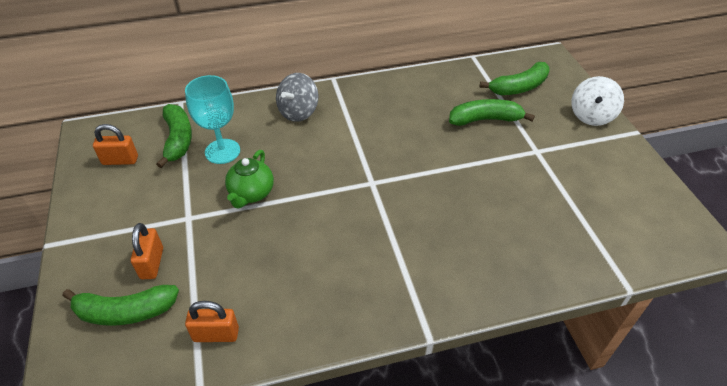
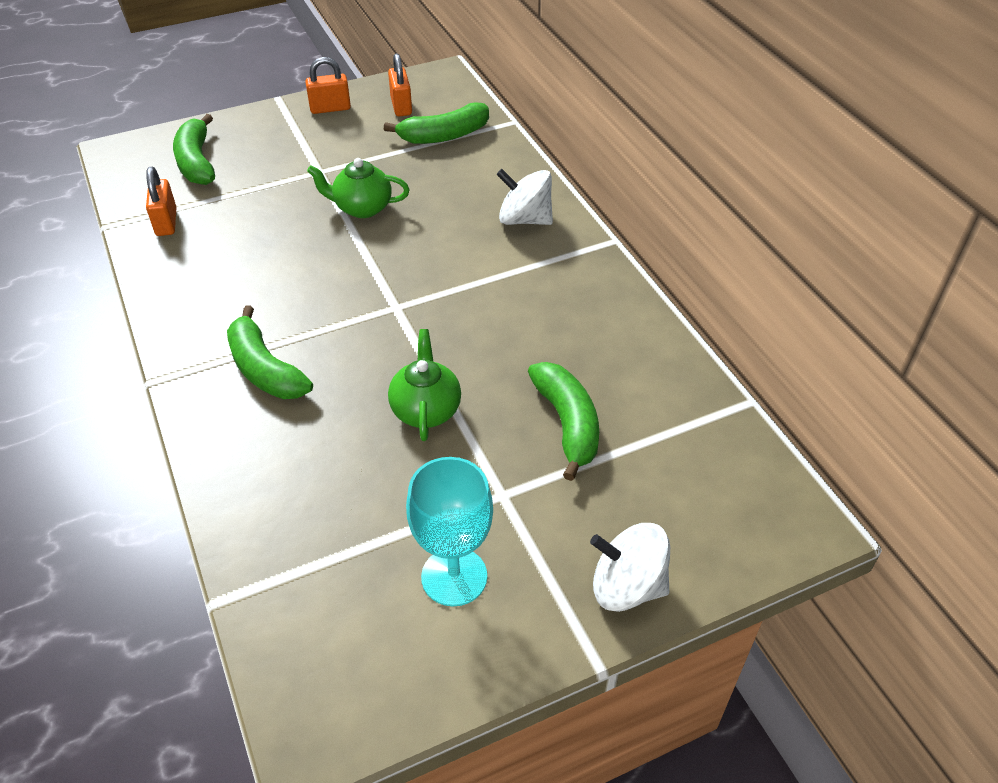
camera: 80 degrees right, 0 degrees up
(152, 263) = (255, 163): orange padlock -> orange padlock (330, 108)
(222, 151) = (431, 172): turquoise goblet -> turquoise goblet (454, 576)
(298, 112) = (524, 219): grey spinning top -> white spinning top
(470, 176) = (426, 410): none -> green teapot
(519, 87) = (677, 471): green banana -> green banana (265, 369)

